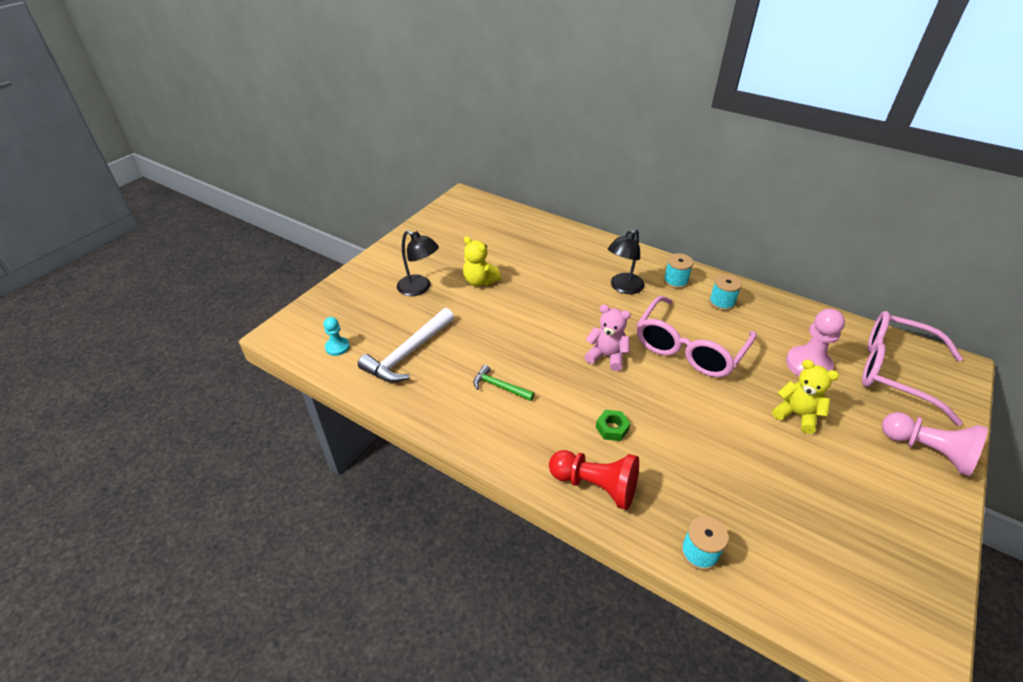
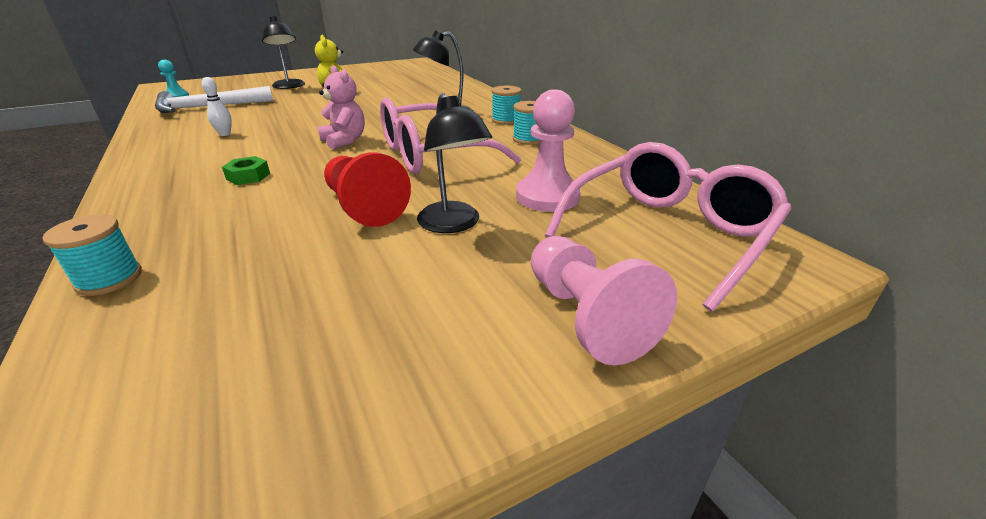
camera: 30 degrees right, 10 degrees down
(499, 386) = (225, 134): green hammer -> white bowling pin
(595, 486) = (149, 201): red pawn -> red pawn (364, 207)
(796, 414) = (453, 224): yellow teddy bear -> black lamp
(894, 371) = (668, 233): pink glasses -> pink glasses turned 75 degrees clockwise

